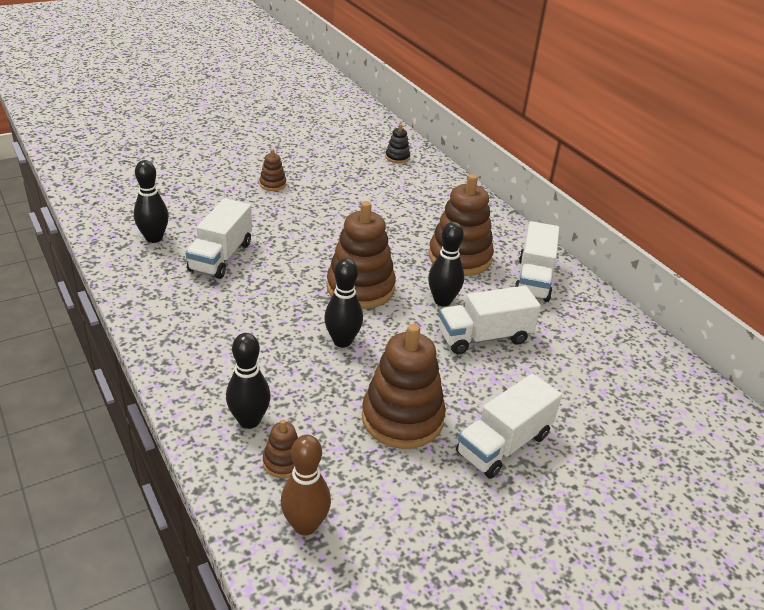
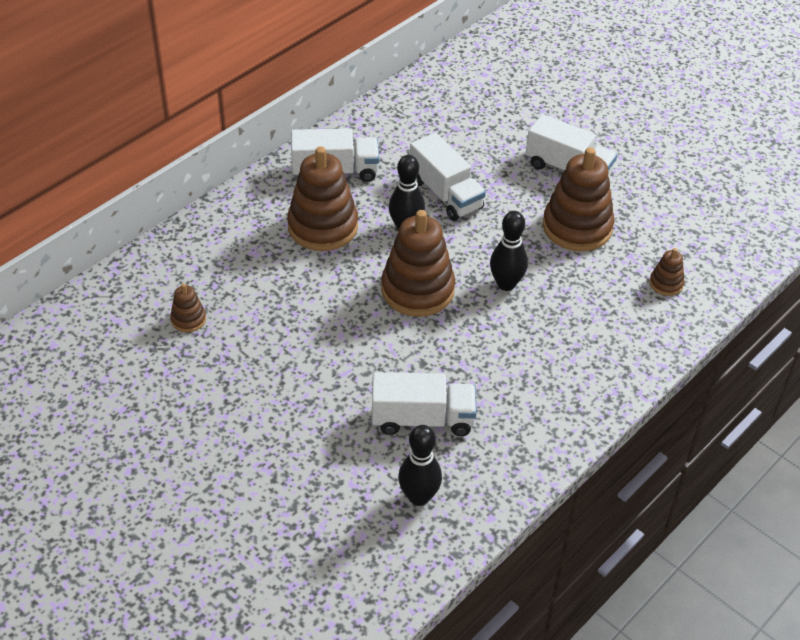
camera: 105 degrees left, 10 degrees up
(249, 421) = (639, 316): black bowling pin -> none
(273, 184) = (235, 425): brown stacking toy -> brown stacking toy (188, 319)
(305, 525) = (711, 256): brown bowling pin -> none
(397, 157) = (106, 319): black stacking toy -> none

